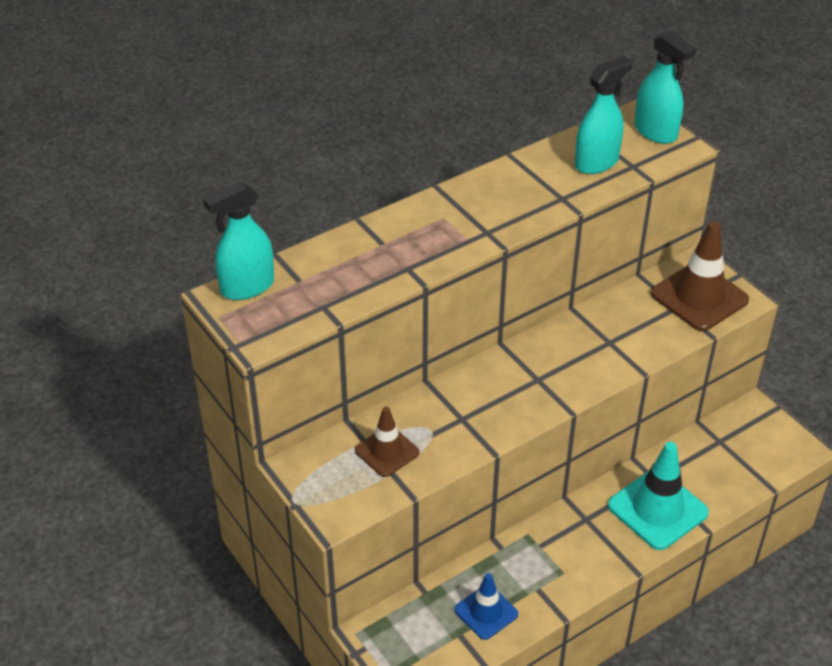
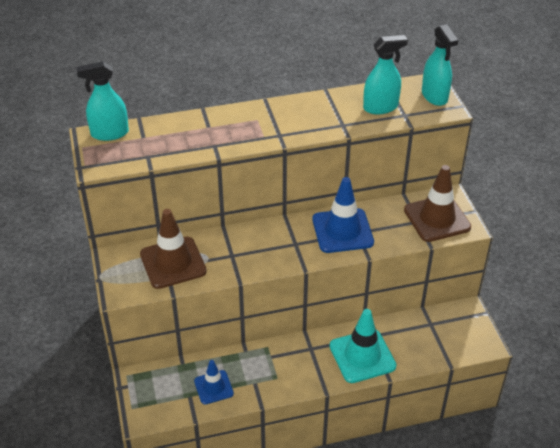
camera: 20 degrees right, 0 degrees up
(387, 451) = (173, 263): brown traffic cone -> brown traffic cone, size x1.67
(589, 345) = (342, 231): none -> blue traffic cone

